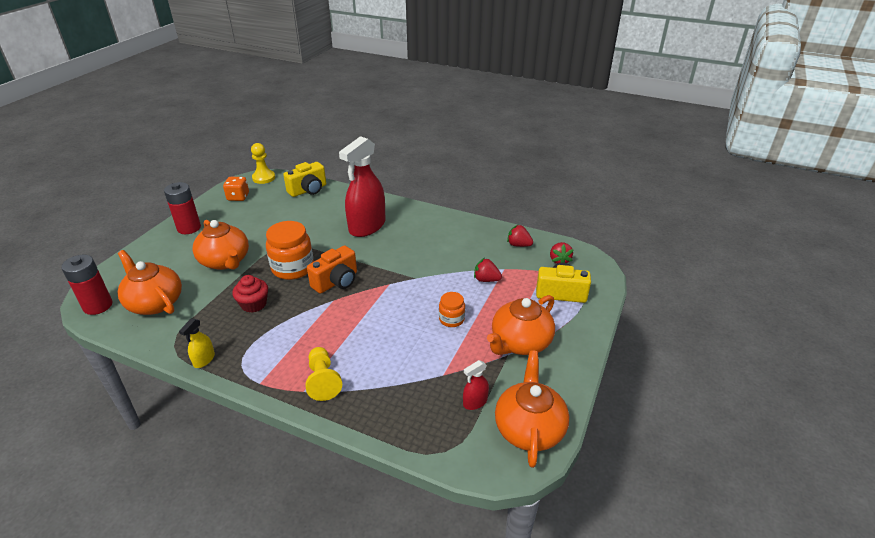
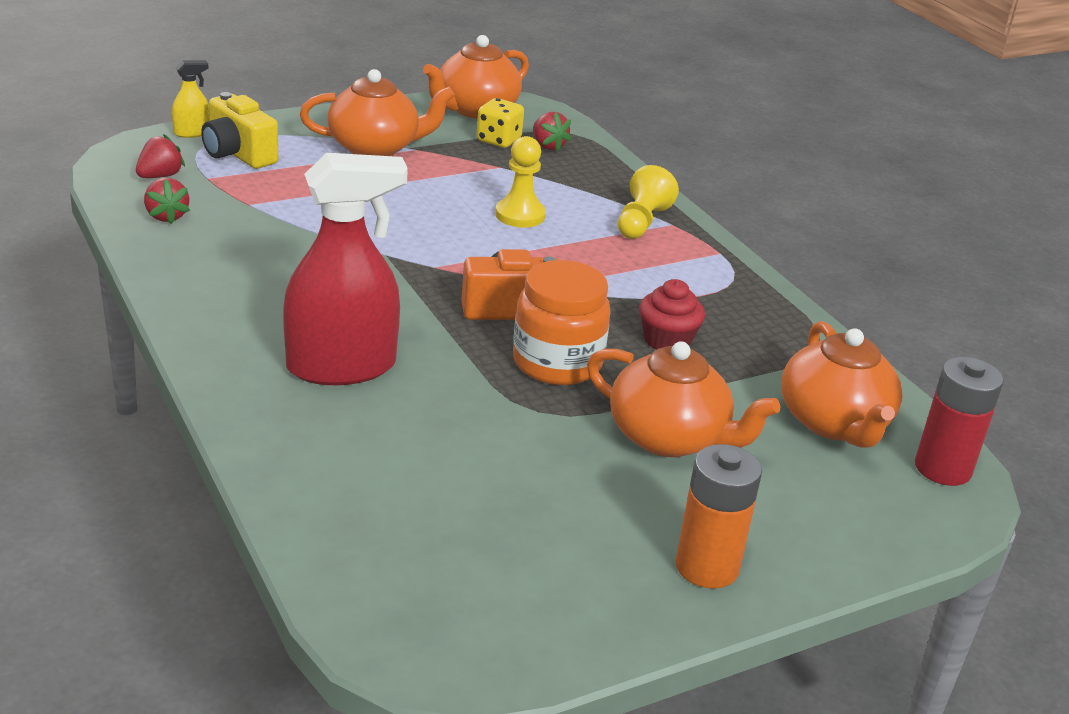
camera: 145 degrees left, 5 degrees down
(189, 228) = (707, 567): red battery -> orange battery
(204, 360) = (781, 307): yellow spray bottle -> yellow spray bottle (192, 133)
(225, 261) = (669, 438): orange teapot -> orange teapot turned 120 degrees clockwise
(238, 197) = (530, 607): orange dice -> none
(264, 178) = (406, 645): yellow pawn -> yellow pawn (520, 215)
(308, 190) = (343, 527): yellow camera -> none
(451, 319) = (415, 197): orange jar -> none
(475, 402) = (498, 140): red spray bottle -> yellow dice
(486, 280) = (297, 207): red strawberry -> red strawberry (548, 146)

